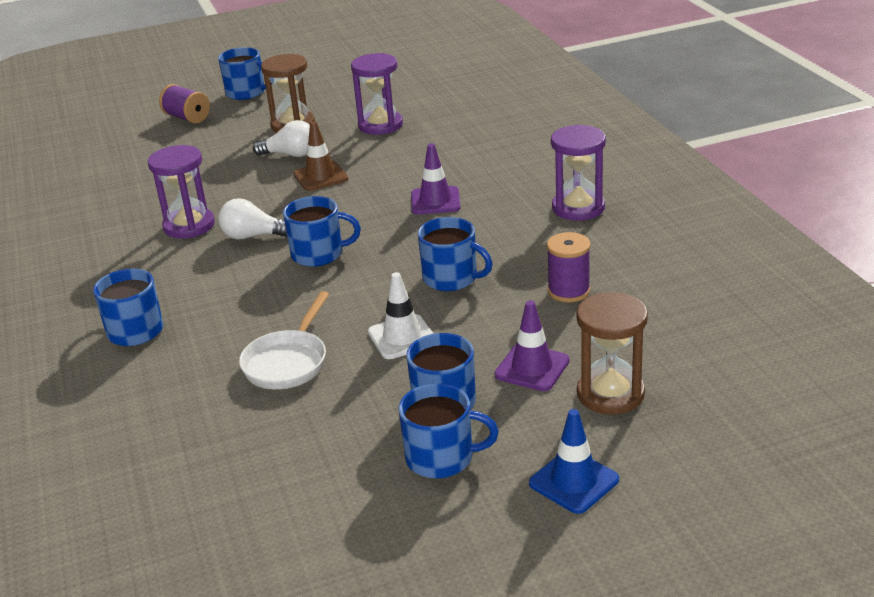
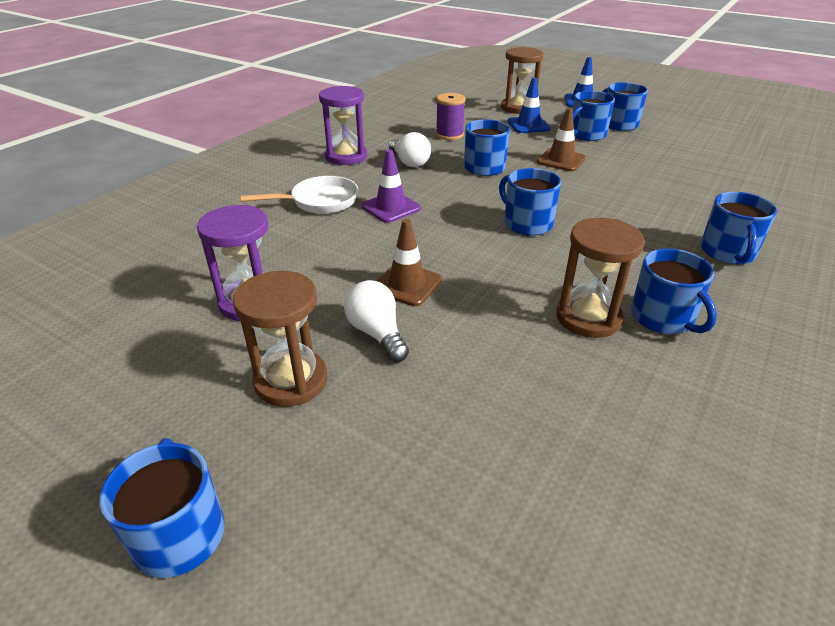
camera: 130 degrees left, 5 degrees up
(142, 252) = (663, 318): none -> blue mug
(187, 118) = (339, 551): purple spool -> none
(189, 226) = (588, 317): purple hourglass -> brown hourglass
(253, 236) = (549, 267): white light bulb -> white light bulb (409, 162)
(288, 362) = (639, 182): white pan -> white pan (319, 201)
(402, 337) = (561, 160): white traffic cone -> brown traffic cone
(532, 368) = (528, 125): purple traffic cone -> blue traffic cone

